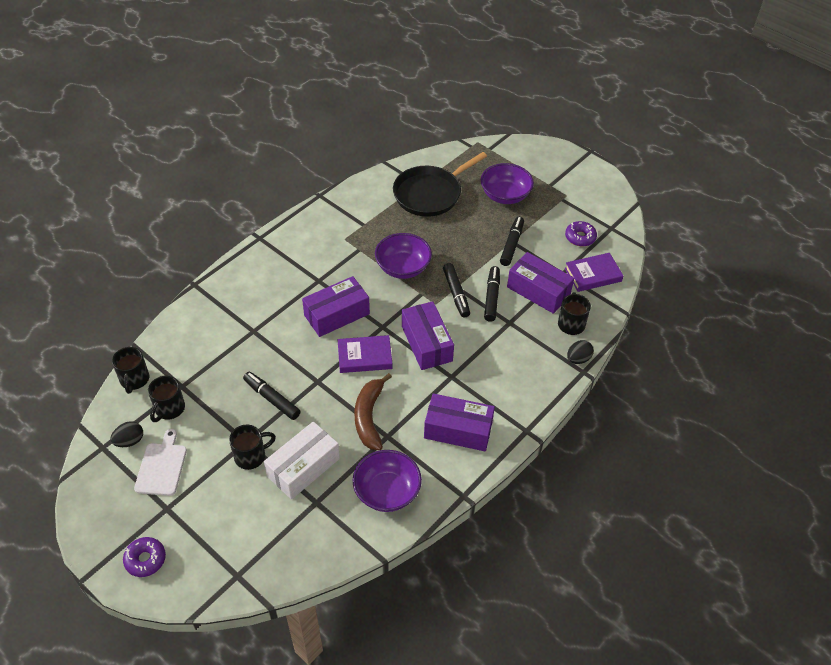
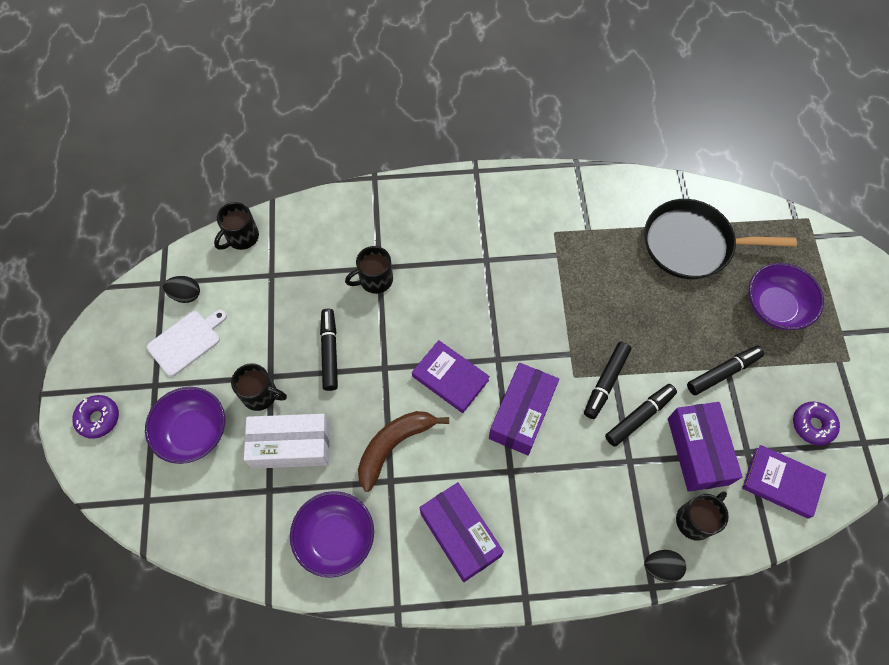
camera: 45 degrees right, 15 degrees up
(169, 409) = (241, 289): black mug -> black mug (375, 280)
(337, 314) = (467, 311): purple box -> none
(403, 267) = (580, 309): purple bowl -> purple bowl (193, 432)

